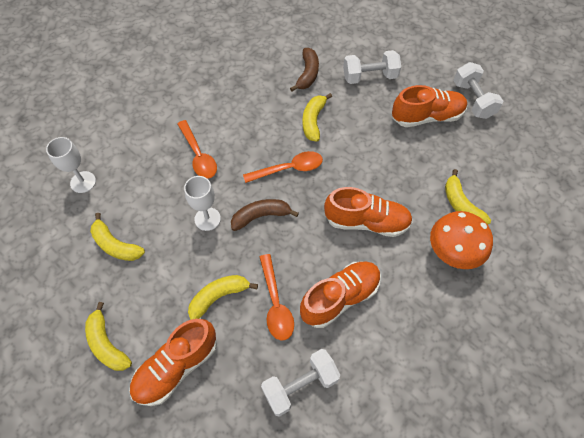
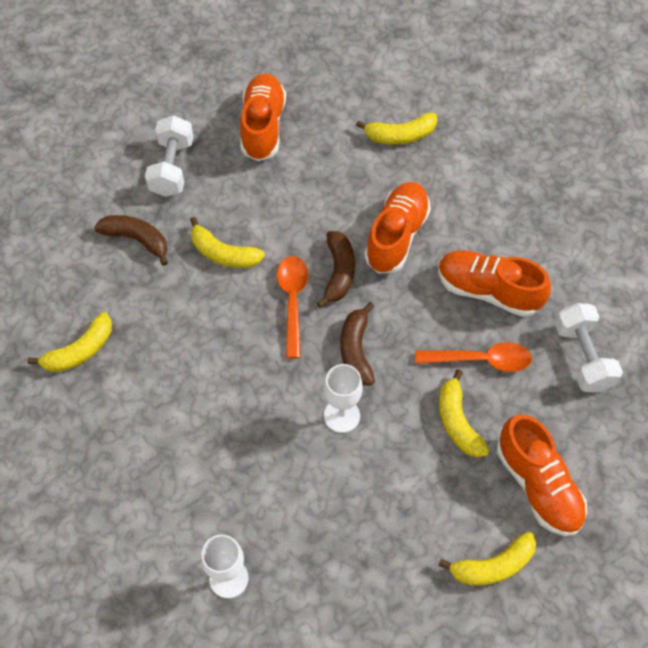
camera: 75 degrees left, 0 degrees up
(115, 245) = (351, 541): yellow banana -> yellow banana (80, 351)
(198, 155) = (232, 409): orange spoon -> none
(321, 191) = (339, 272): none -> brown banana
(340, 298) = (488, 291): orange shoe -> orange shoe turned 45 degrees counterclockwise
(452, 253) = (459, 165): orange mushroom -> none
(473, 100) = (254, 71): white dumbbell -> none

